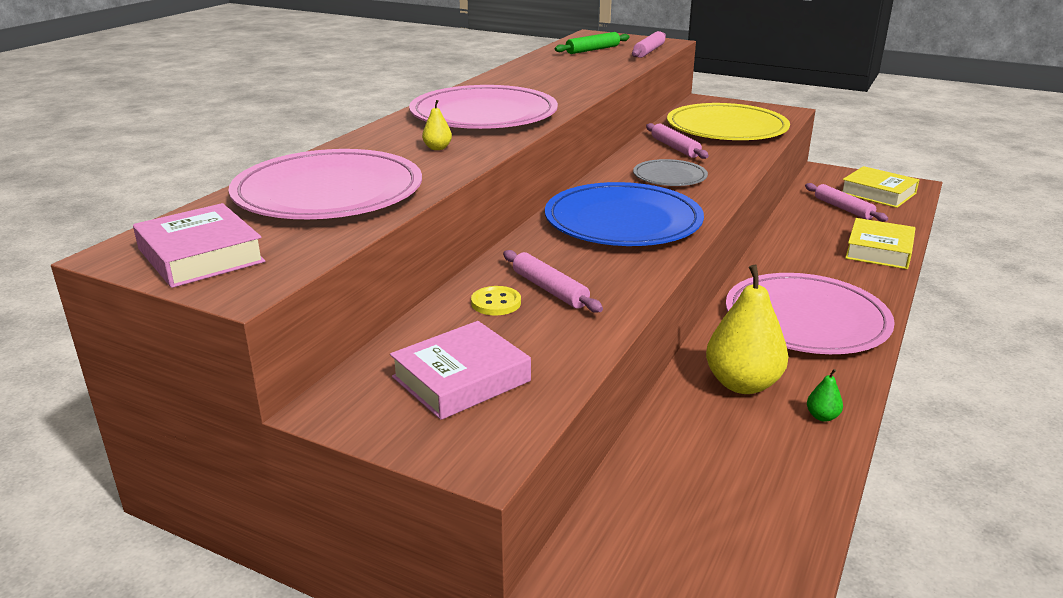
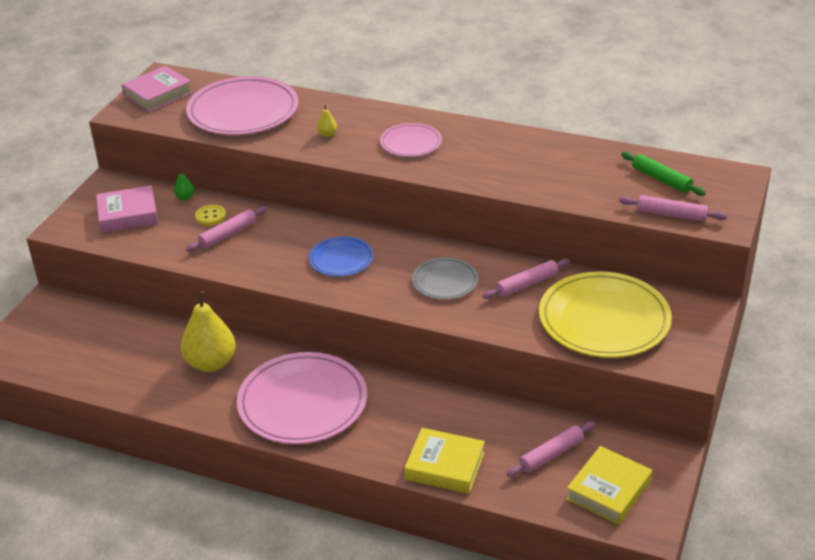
camera: 85 degrees right, 10 degrees up
(461, 379) = (128, 214): pink book -> pink book turned 60 degrees counterclockwise
(483, 114) = (411, 143): pink plate -> pink plate, size x0.53
(623, 221) = (341, 259): blue plate -> blue plate, size x0.53
(822, 416) = (171, 397): green pear -> green pear (185, 197)

